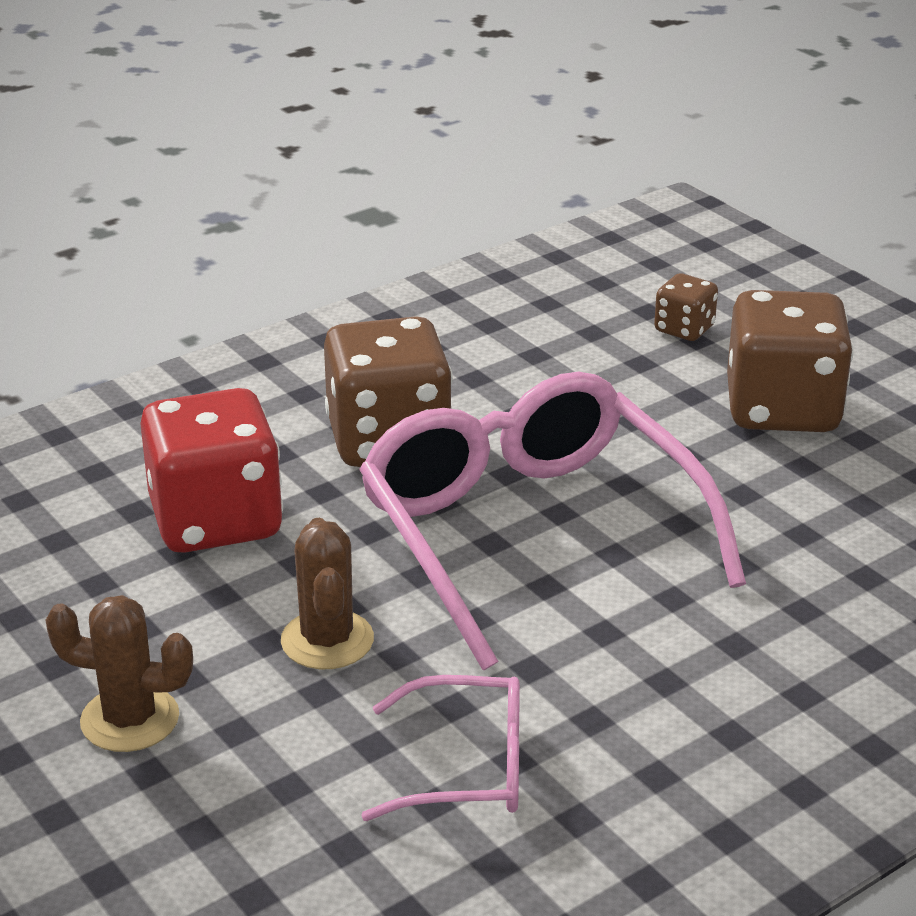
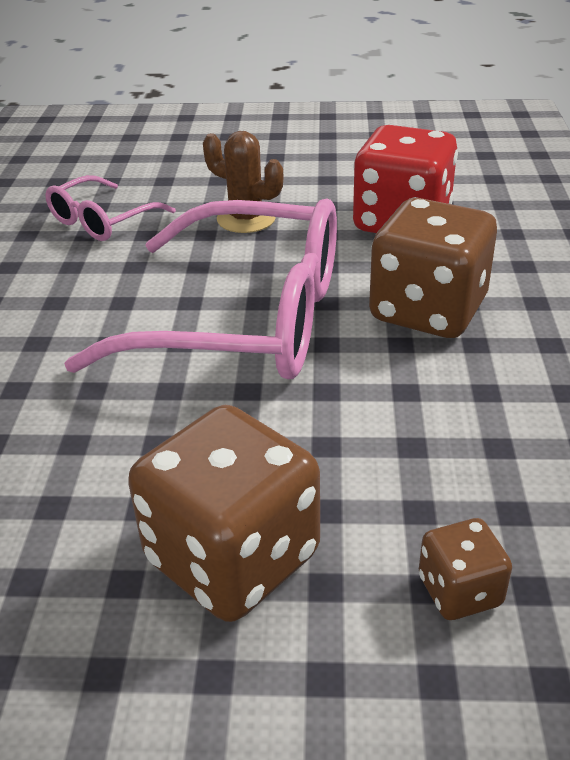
camera: 130 degrees right, 5 degrees up
(130, 719) = (262, 160): brown cactus -> none

